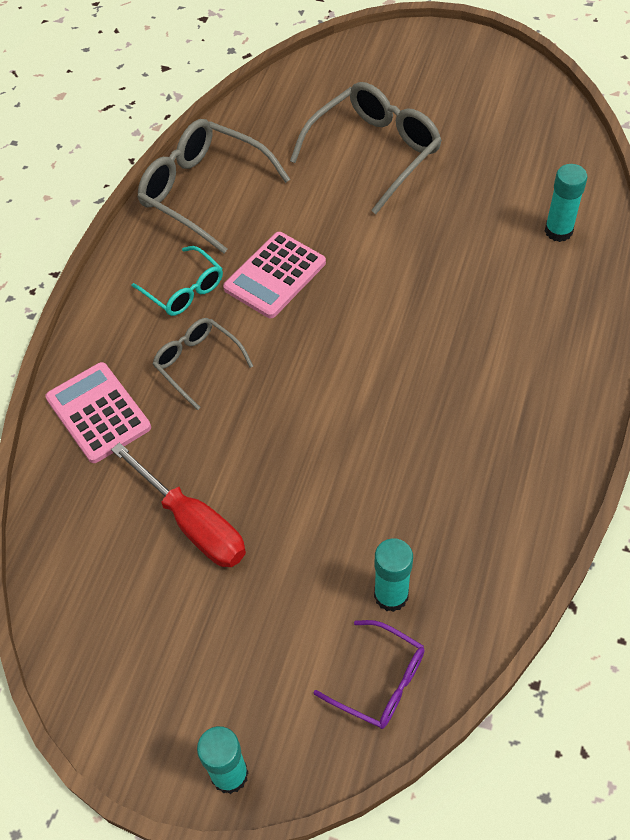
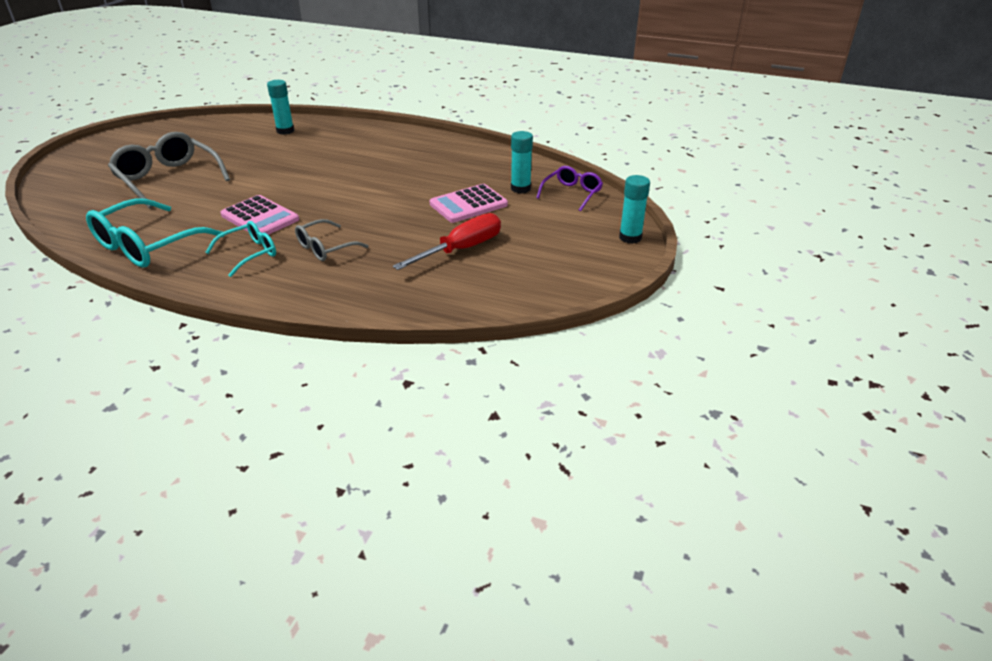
camera: 90 degrees left, 20 degrees down
(98, 413) = (352, 290): pink calculator -> pink calculator (468, 204)
(203, 191) = (147, 246): grey glasses -> turquoise glasses

